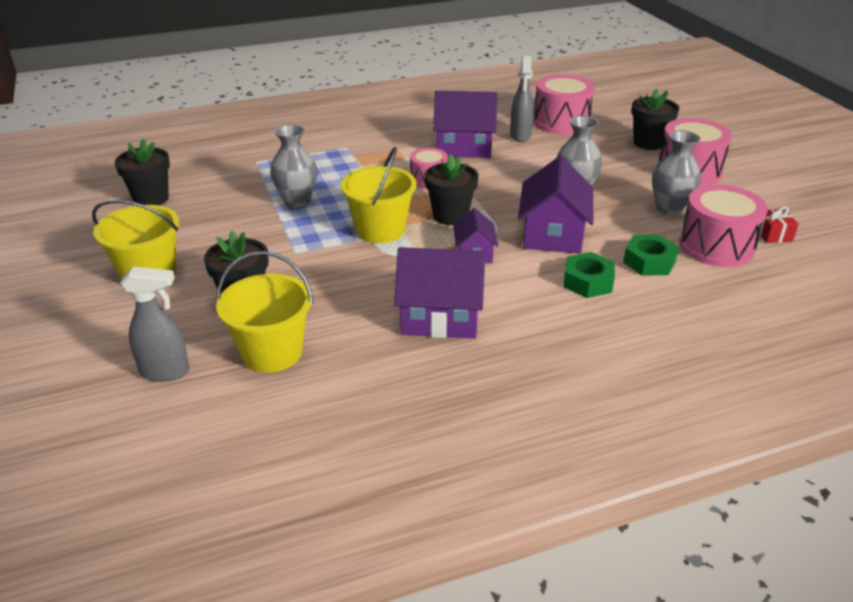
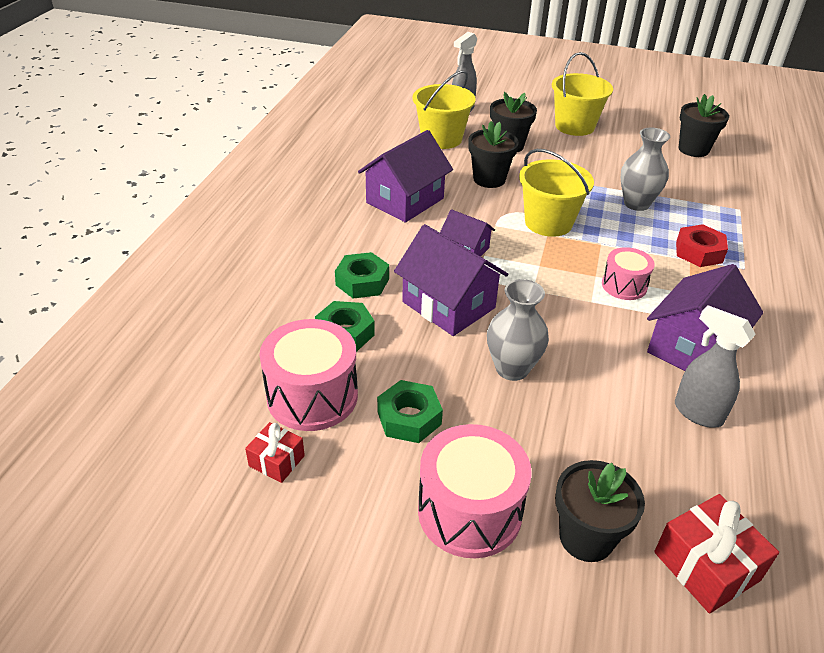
camera: 125 degrees right, 5 degrees up
(345, 164) = (699, 252): none -> red nut
(450, 216) = (538, 265): black flower pot -> black flower pot (489, 179)
(561, 122) = (724, 485): pink drum -> none
(614, 118) = (706, 566): none -> red gift
(669, 208) = (409, 418): grey vase -> green nut

